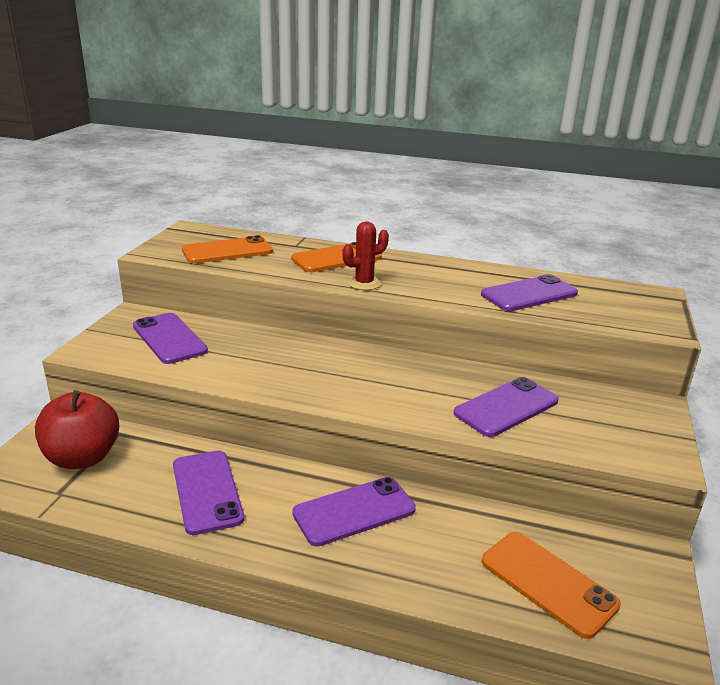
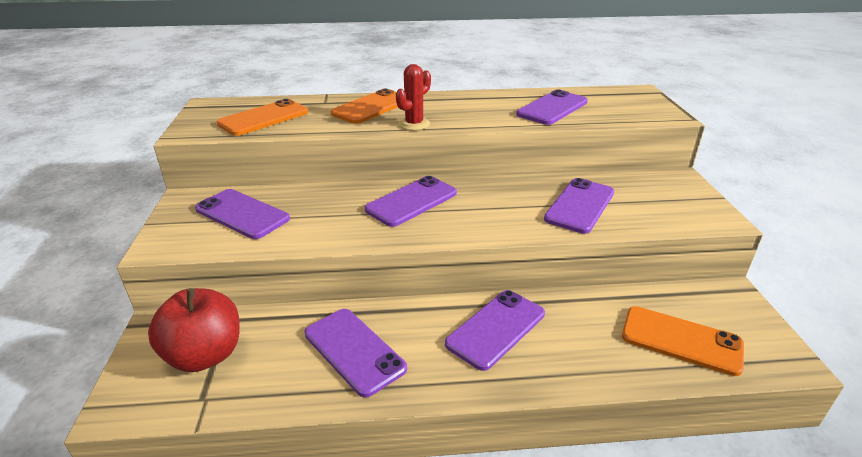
camera: 20 degrees left, 5 degrees up
(331, 362) = (412, 201): none -> purple phone

